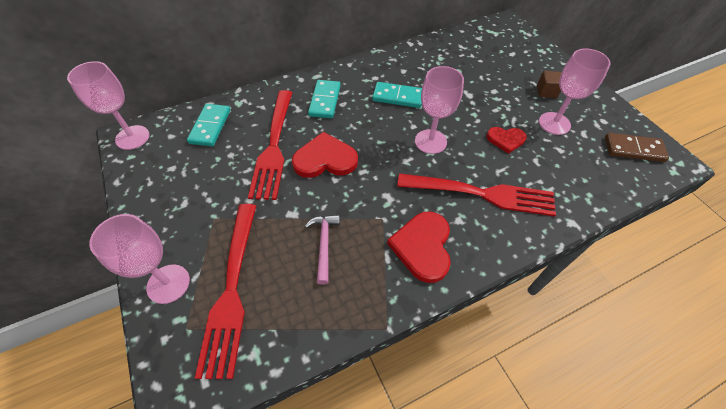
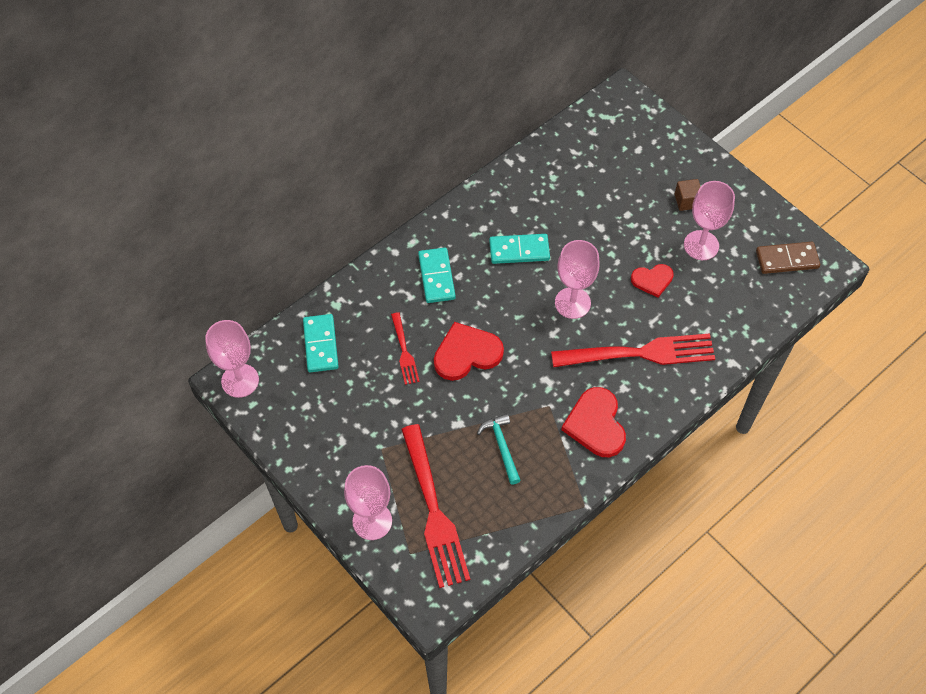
camera: 15 degrees left, 5 degrees up
(274, 145) = (404, 351): red fork -> red fork, size x0.50
(324, 245) = (502, 447): pink hammer -> turquoise hammer

